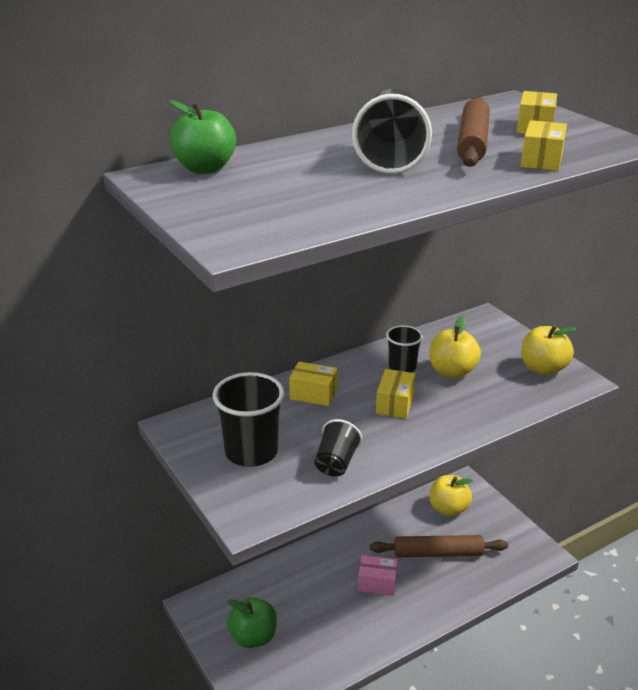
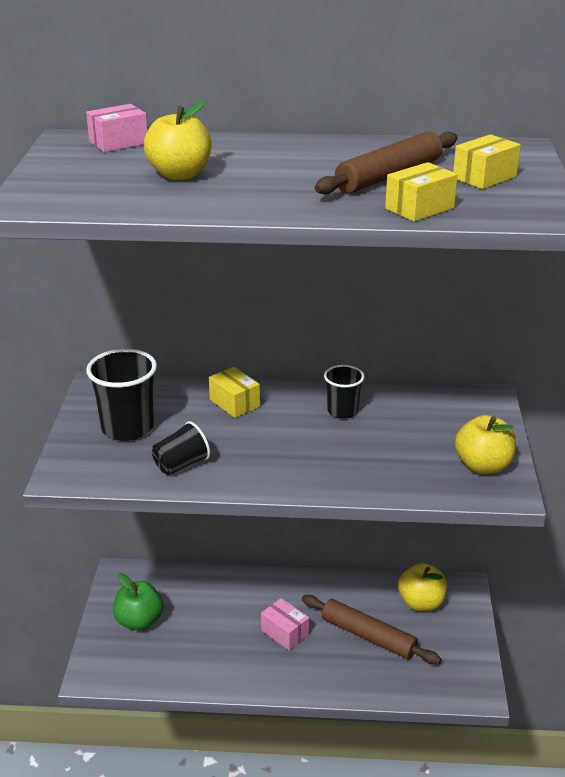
camera: 35 degrees right, 0 degrees up
(205, 169) = (118, 142): green apple -> pink box
(391, 158) = (282, 171): black cup -> none
(395, 404) = (294, 439): yellow box -> none
(452, 372) = (385, 433): yellow apple -> yellow apple (180, 175)

